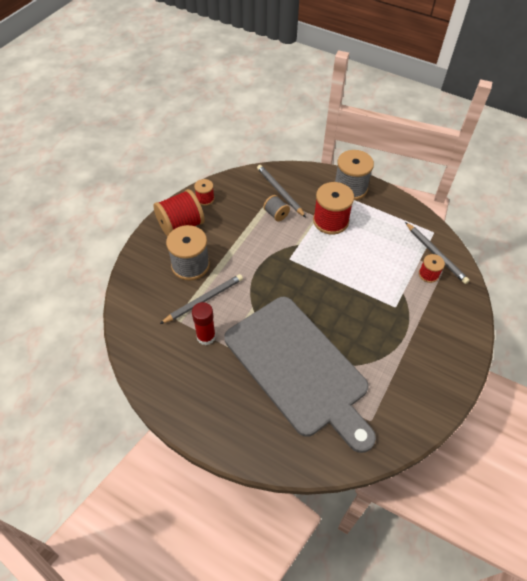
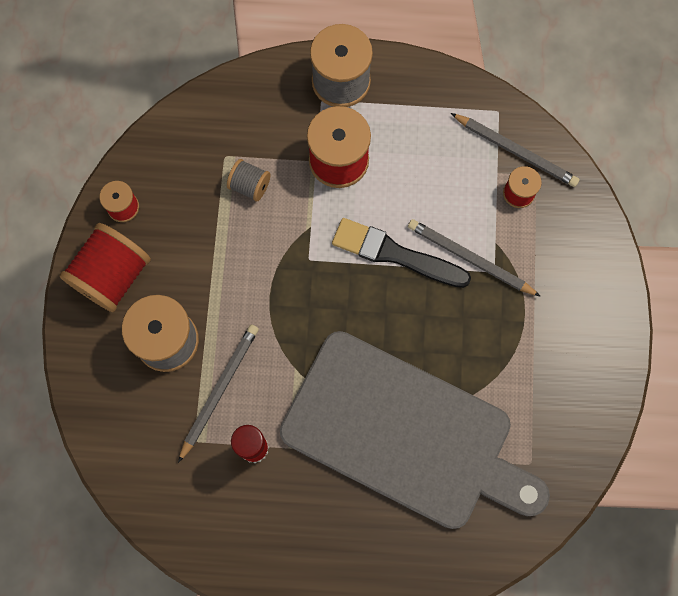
camera: 25 degrees left, 20 degrees up
(280, 192) = (234, 139): grey pencil -> grey pencil (470, 259)
(340, 275) = (395, 254): none -> black brush

